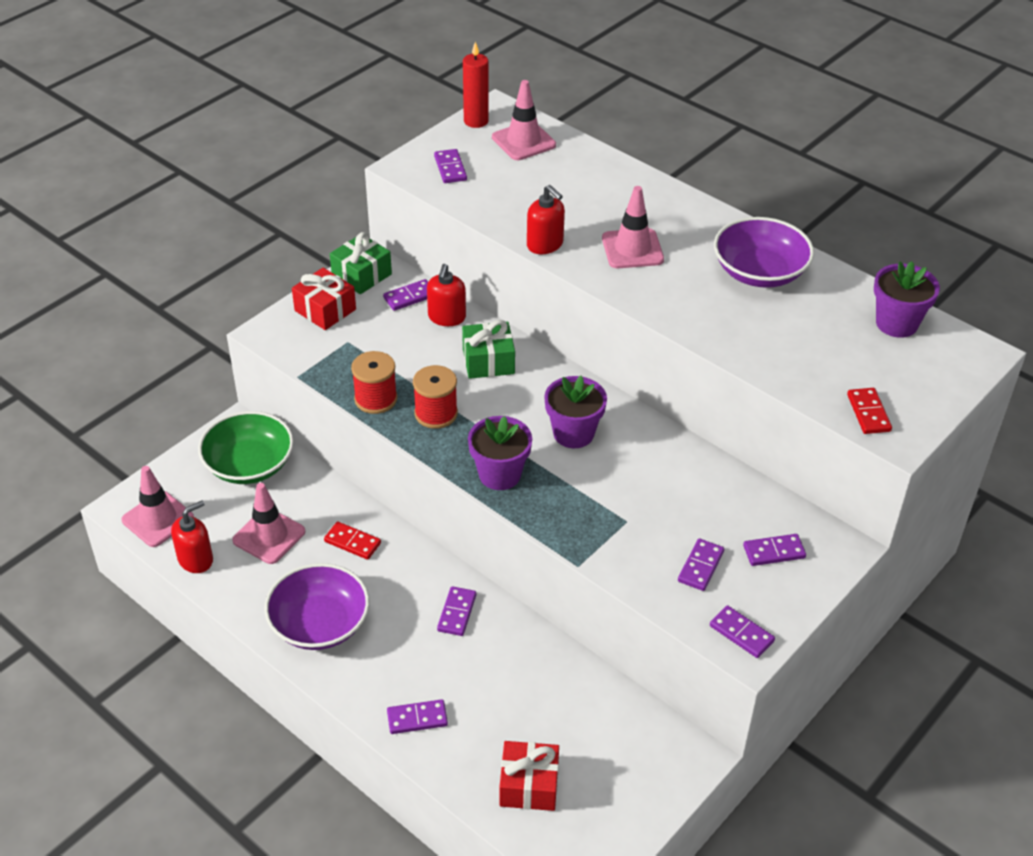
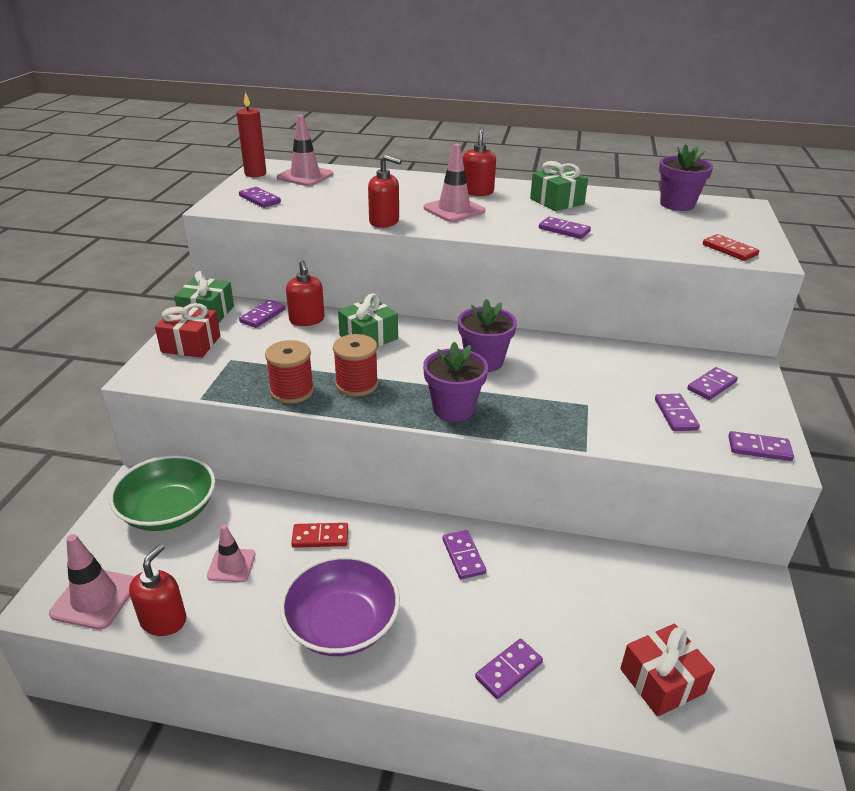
camera: 30 degrees left, 10 degrees down
(269, 536) = (231, 565): pink traffic cone -> pink traffic cone, size x0.66
(685, 226) = (477, 192): none -> red soap dispenser
(718, 320) = (564, 230): none -> purple domino
(759, 272) = (557, 201): purple bowl -> green gift

